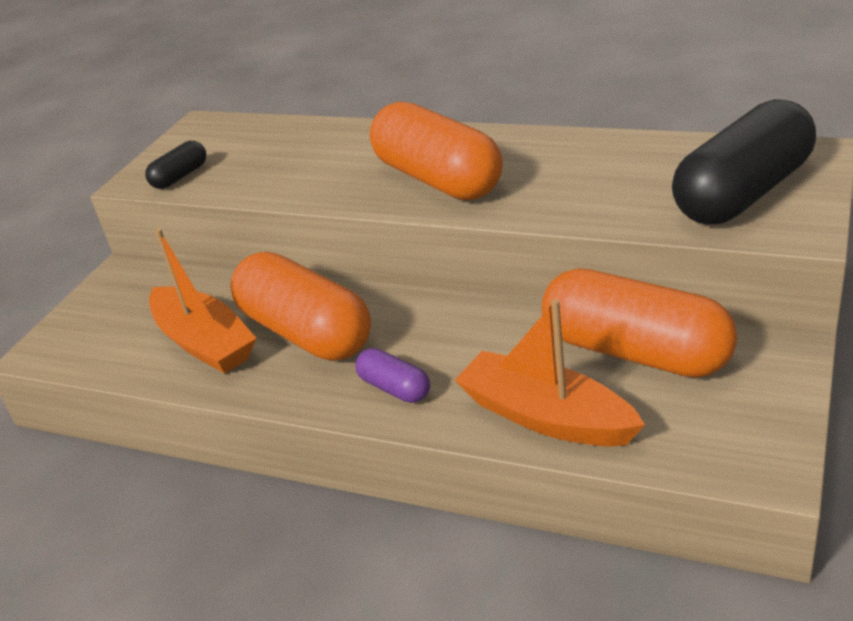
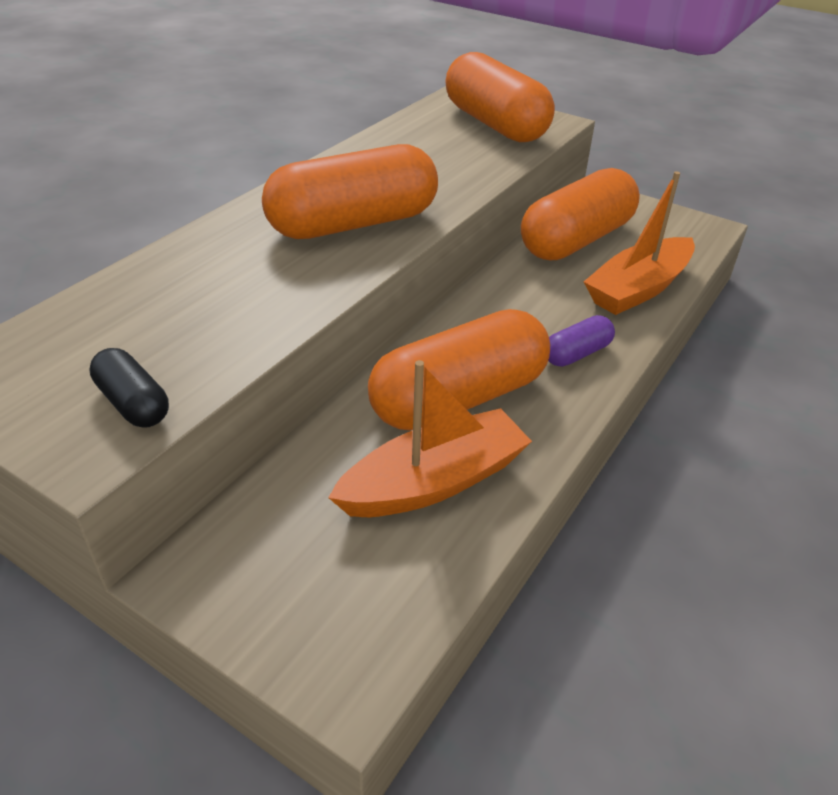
camera: 85 degrees left, 5 degrees up
(743, 193) = (495, 124): black capsule -> orange capsule

